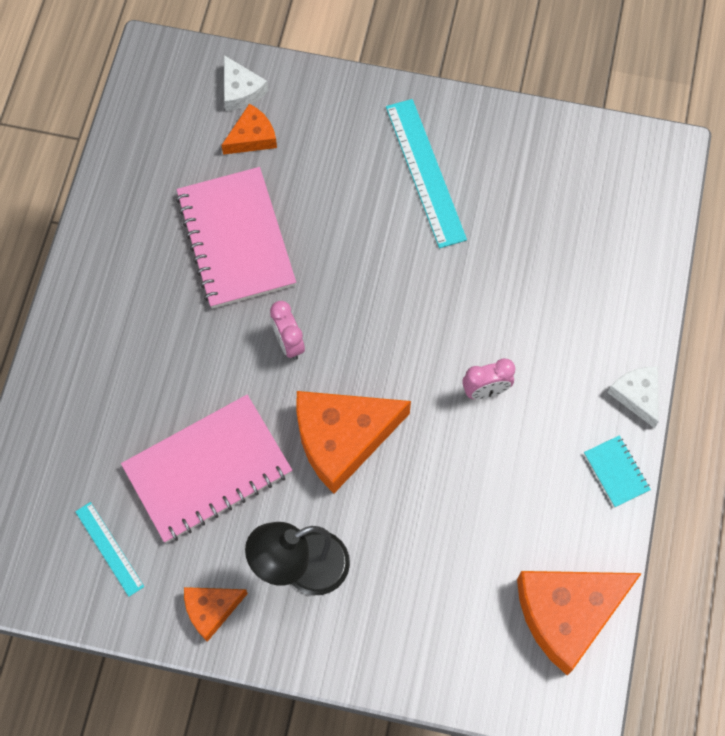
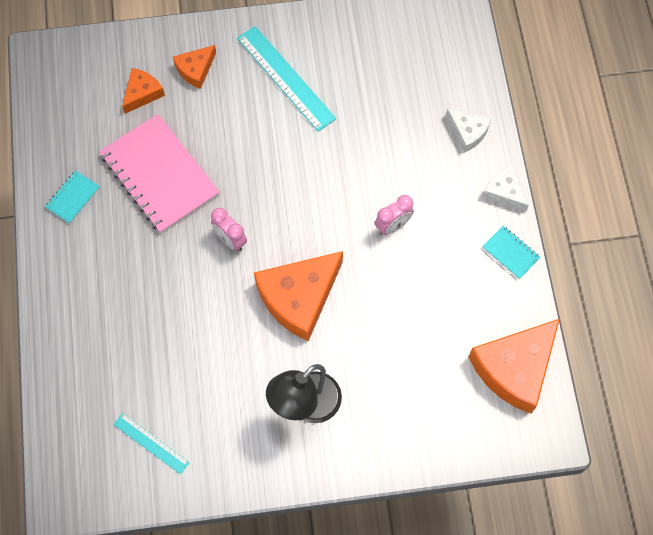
camera: 20 degrees left, 0 degrees up
(128, 233) = (73, 197): none -> turquoise notebook
(207, 470) = (205, 357): pink notebook -> none
(211, 610) = (248, 461): orange cheese -> orange cheese (195, 69)
(241, 90) = (120, 60): white cheese -> white cheese (468, 132)

